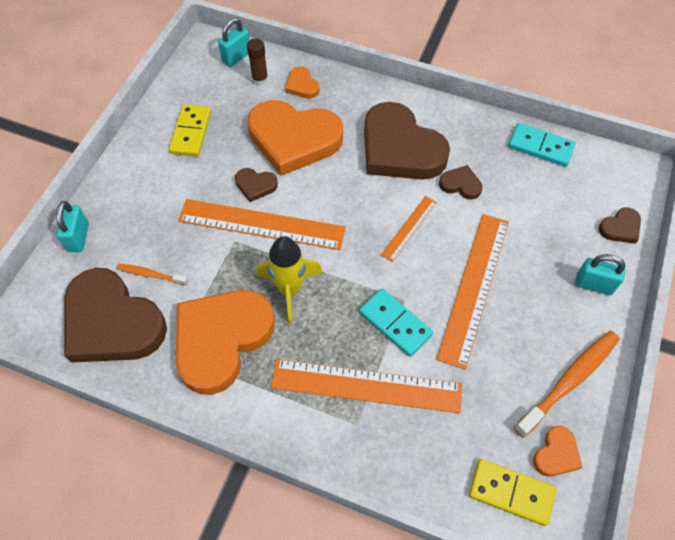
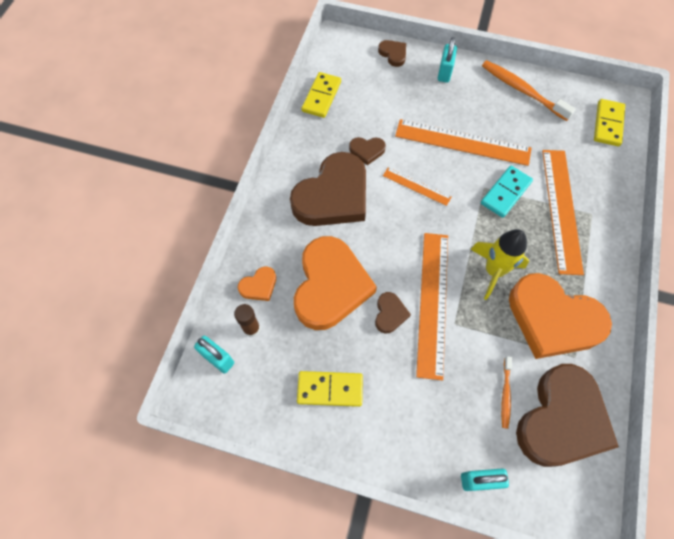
camera: 95 degrees left, 5 degrees up
(460, 184) = (367, 151): brown heart -> brown heart turned 105 degrees counterclockwise
(540, 147) = (321, 96): turquoise domino -> yellow domino
(556, 454) = (575, 100): orange heart -> none

